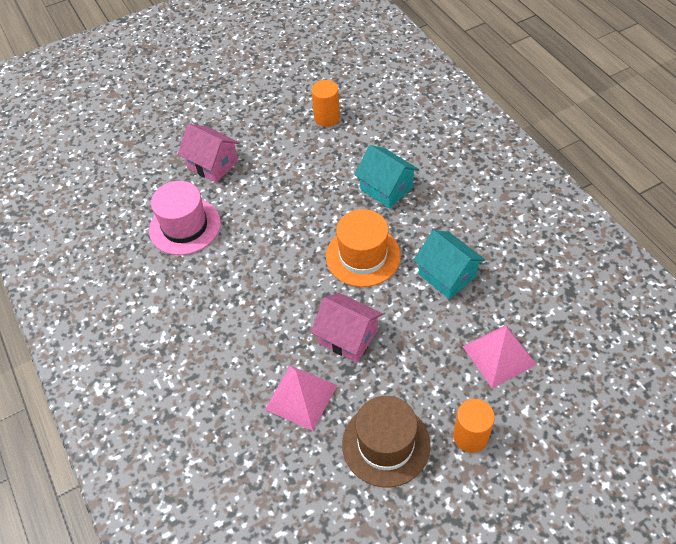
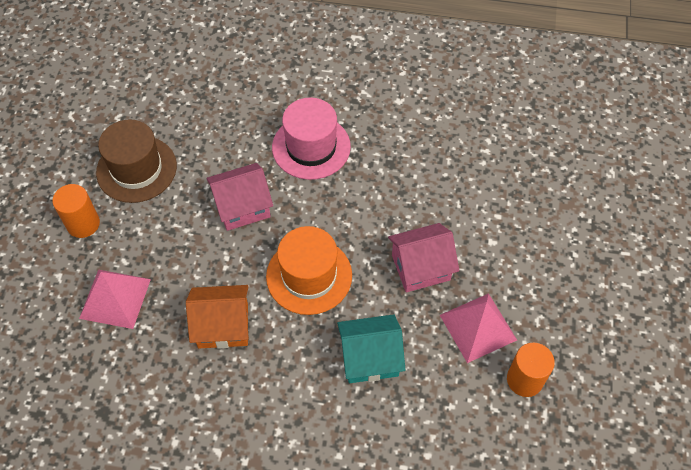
camera: 125 degrees right, 5 degrees up
(185, 226) = (472, 166): pink hat -> pink hat (311, 147)
(213, 164) = (538, 231): pink house -> pink house (420, 267)
(301, 397) = (226, 144): pink pyramid -> pink pyramid (478, 327)
(447, 275) = (223, 326): turquoise house -> orange house

